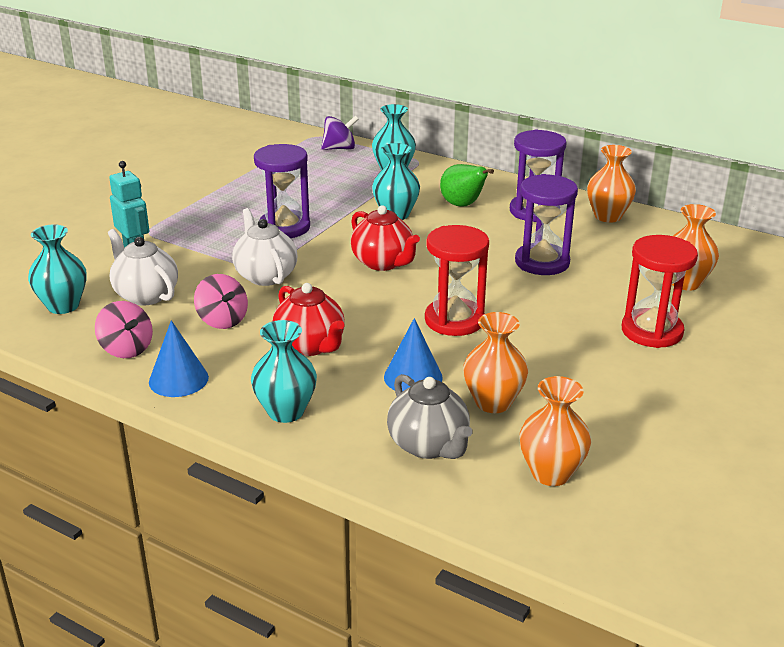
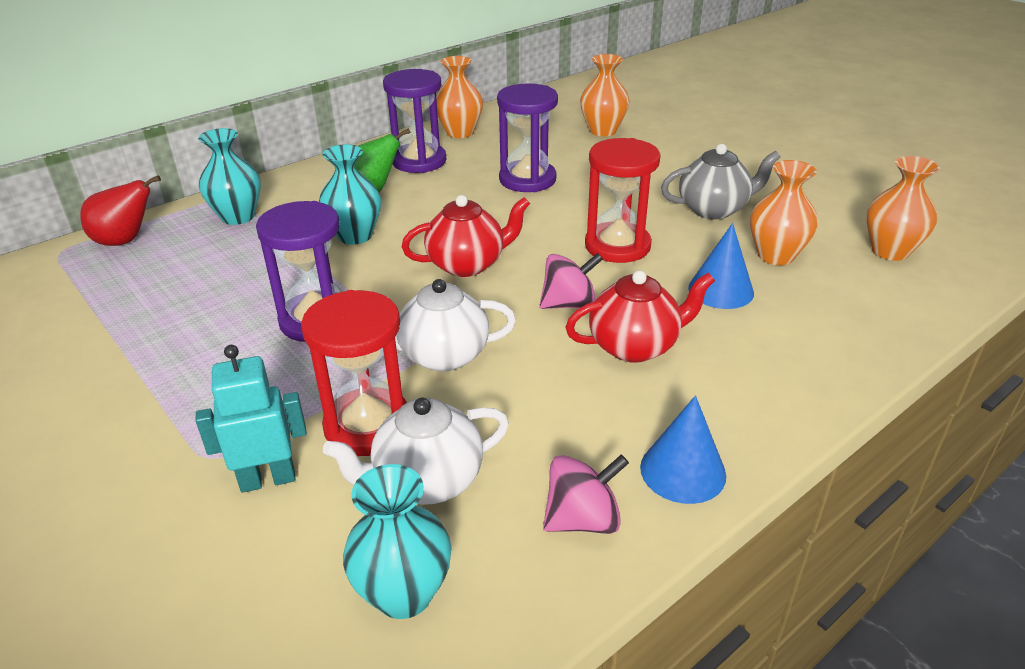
camera: 70 degrees left, 5 degrees up
(222, 320) = (542, 410): pink spinning top -> pink spinning top (569, 304)
(286, 411) = (774, 387): turquoise vase -> none
(339, 148) = (125, 241): purple spinning top -> red pear
(429, 445) = (846, 304): grey teapot -> grey teapot (714, 209)
(652, 331) = (676, 161): red hourglass -> red hourglass (368, 425)

